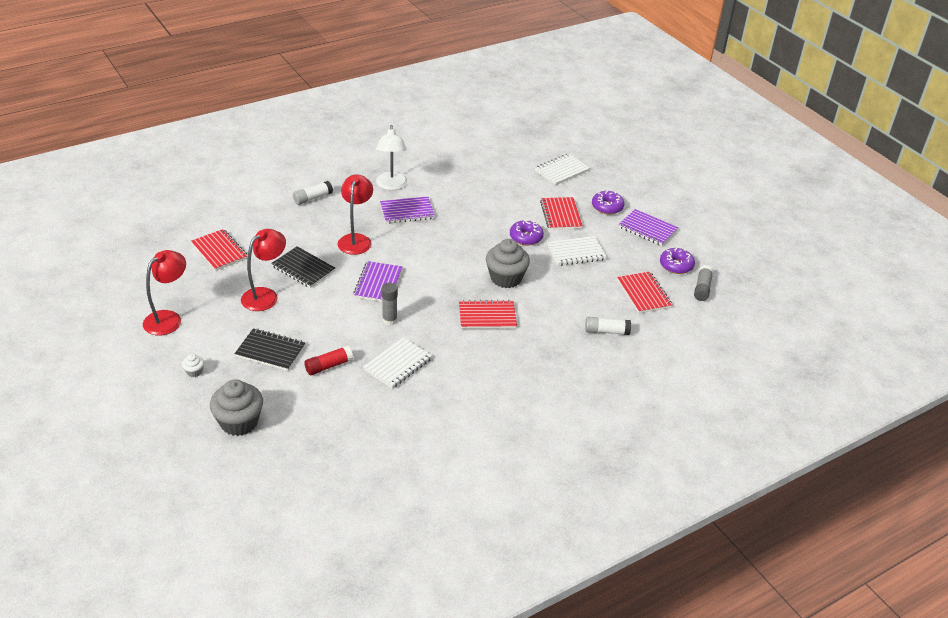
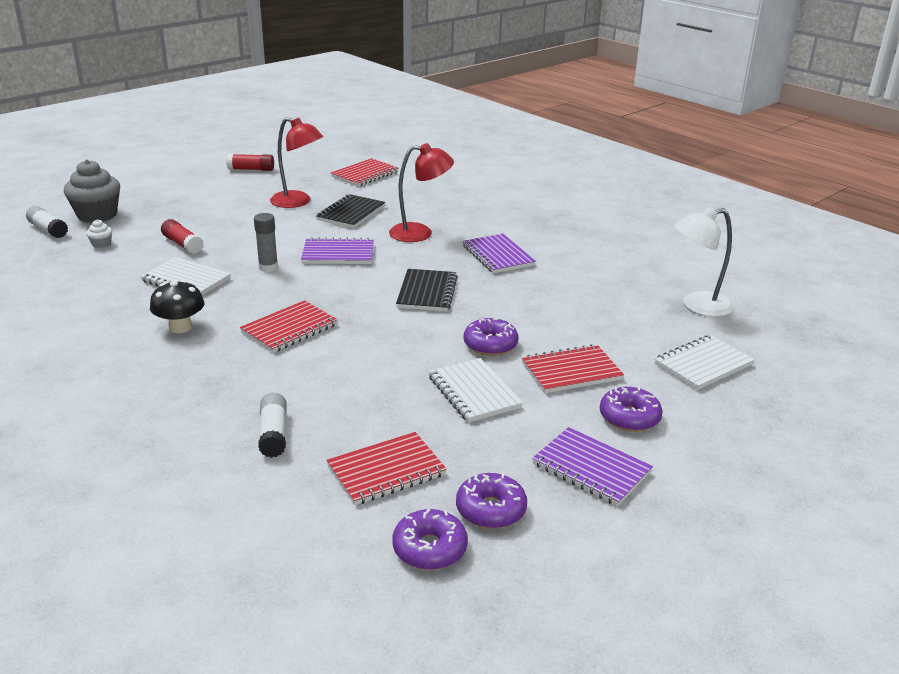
camera: 80 degrees right, 10 degrees down
(168, 318) = (251, 169): red lamp -> red glue stick
(194, 372) = (173, 189): white cupcake -> white cupcake (101, 244)
(270, 351) = (206, 215): black notebook -> black notebook (427, 292)
(313, 198) = (488, 203): white glue stick -> white glue stick (48, 230)
(391, 185) = (549, 241): white lamp -> white lamp (697, 306)
(472, 368) = (180, 327): none -> black mushroom
(487, 316) = (289, 329): red notebook -> red notebook turned 60 degrees clockwise
(506, 278) = (381, 336): grey cupcake -> none
(562, 171) = (703, 364): white notebook -> white notebook turned 75 degrees counterclockwise
(647, 229) = (591, 468): purple notebook -> purple notebook turned 75 degrees counterclockwise
(702, 288) = (429, 549): grey glue stick -> purple donut

